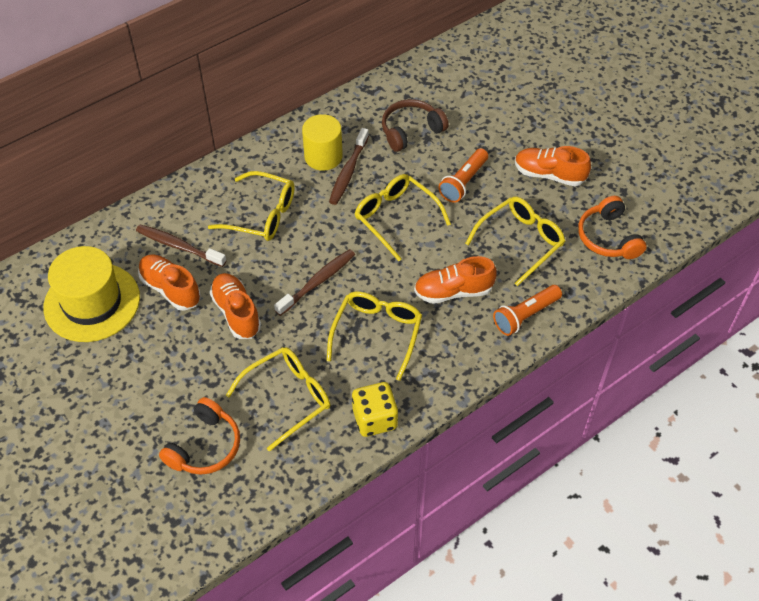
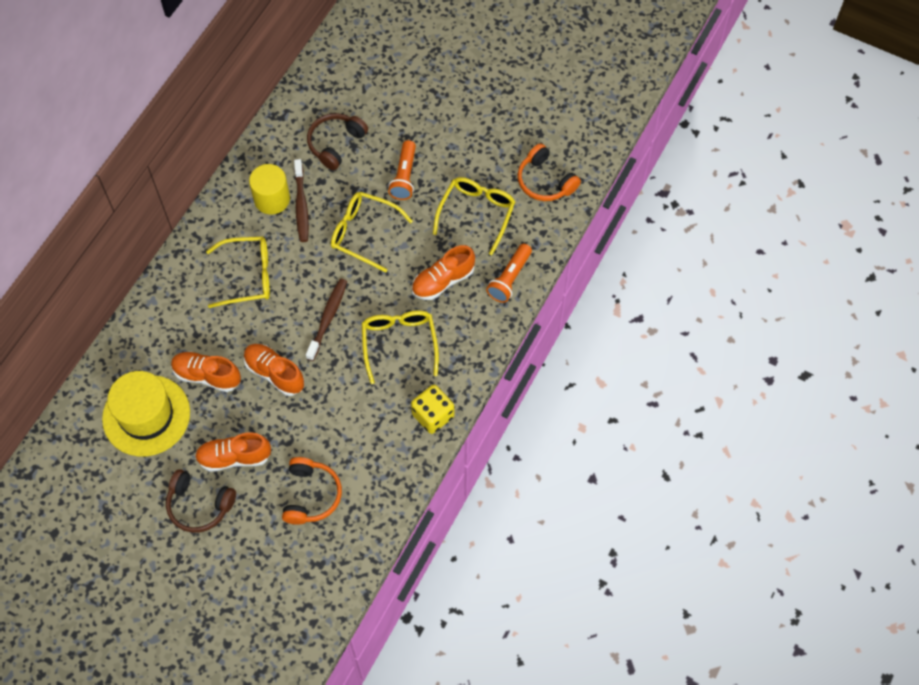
camera: 25 degrees left, 10 degrees up
(89, 408) = (199, 505): none -> brown headphones
(179, 246) = (192, 334): brown toothbrush -> none
(288, 398) = (356, 427): yellow glasses -> none
(549, 174) = (472, 141): orange shoe -> orange shoe (234, 457)

